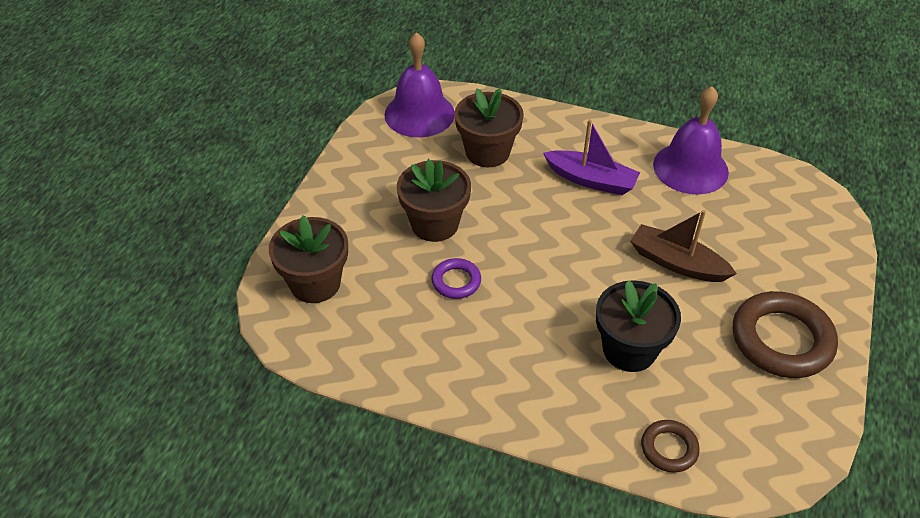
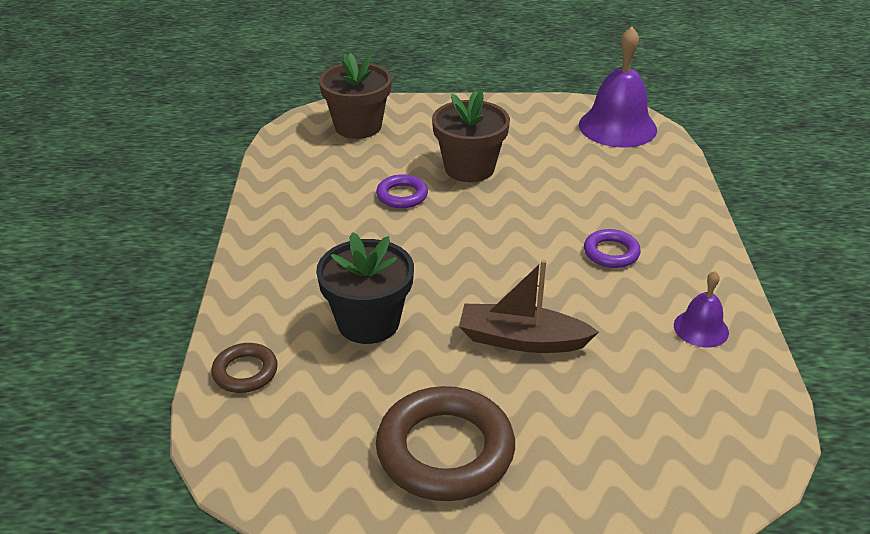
camera: 70 degrees right, 10 degrees down
(487, 152) = (596, 177): brown flower pot -> none
(591, 180) = (611, 253): purple boat -> purple ring
(677, 263) = (521, 340): brown boat -> brown boat turned 90 degrees counterclockwise
(690, 168) = (701, 328): purple bell -> purple bell, size x0.52

